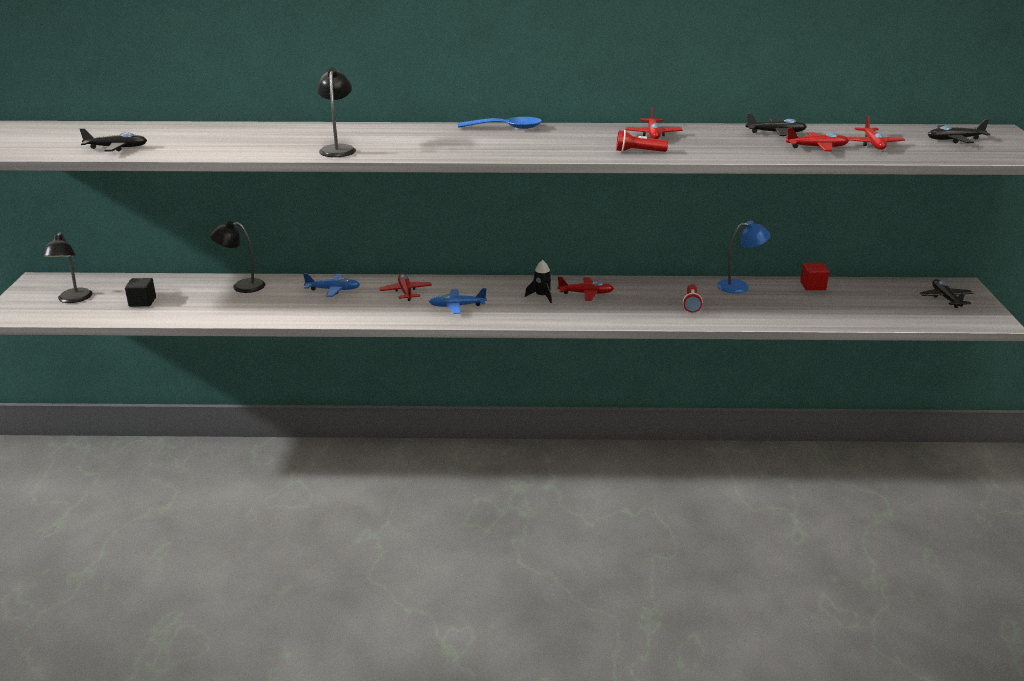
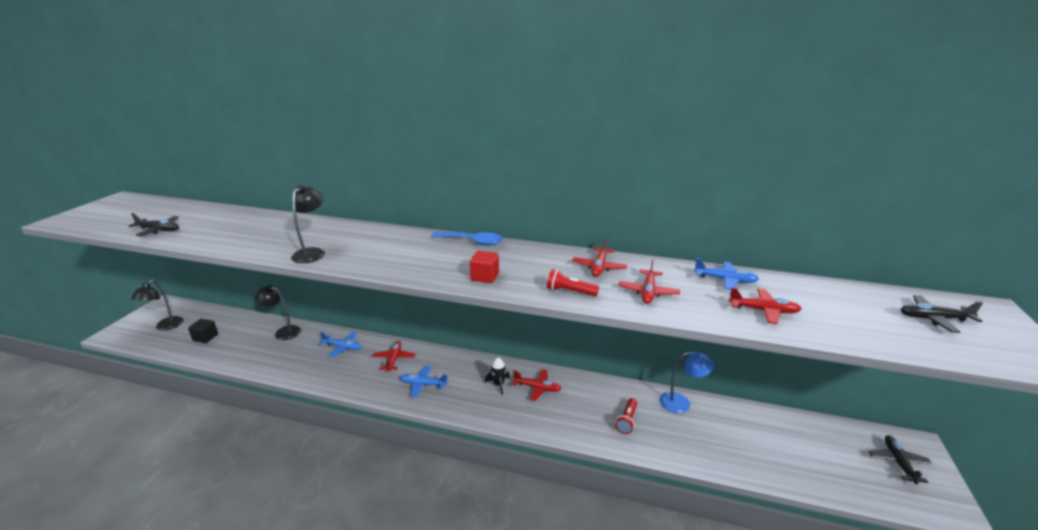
camera: 15 degrees right, 0 degrees up
(776, 133) = (725, 280): black plane -> blue plane
(813, 286) = (755, 416): red cube -> red cube (485, 277)
(873, 144) = (831, 313): red plane -> red plane (648, 292)

